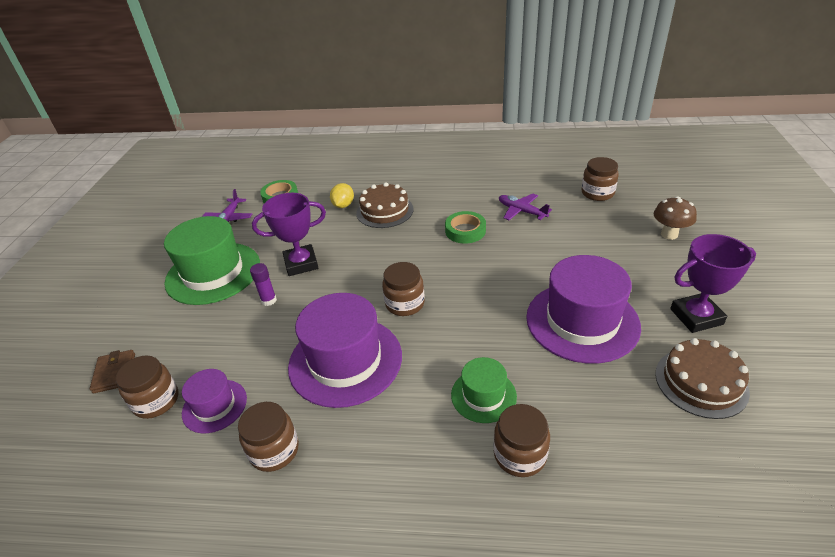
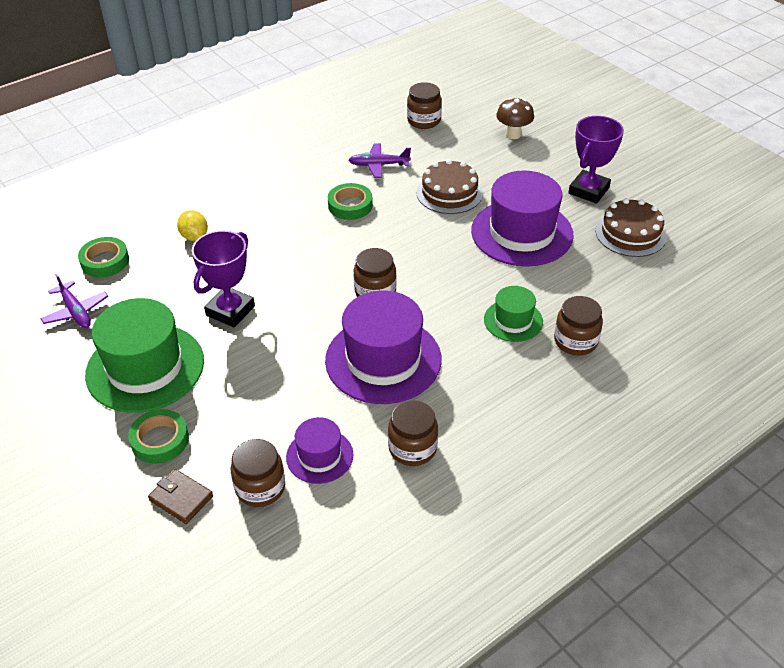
camera: 45 degrees left, 5 degrees up
(158, 325) = (160, 440): none -> green tape
(269, 300) = (245, 357): purple glue stick -> none
(385, 211) = (247, 222): brown cake -> brown cake (449, 193)

